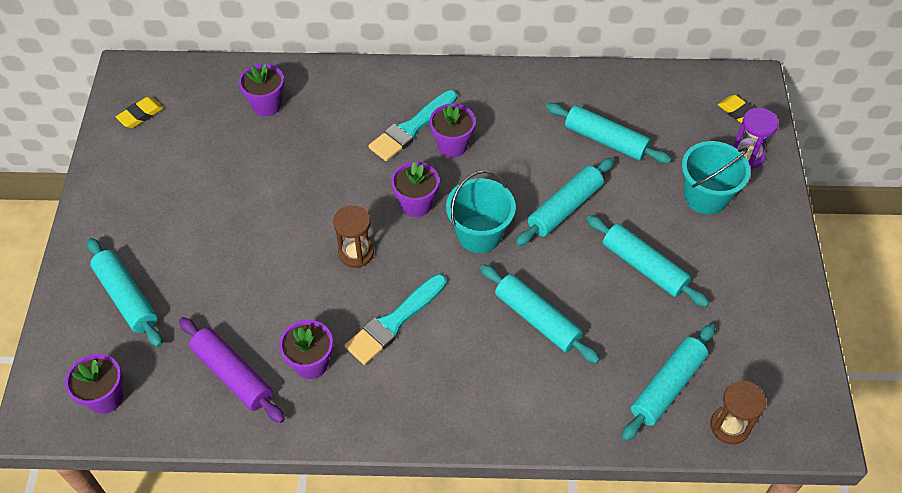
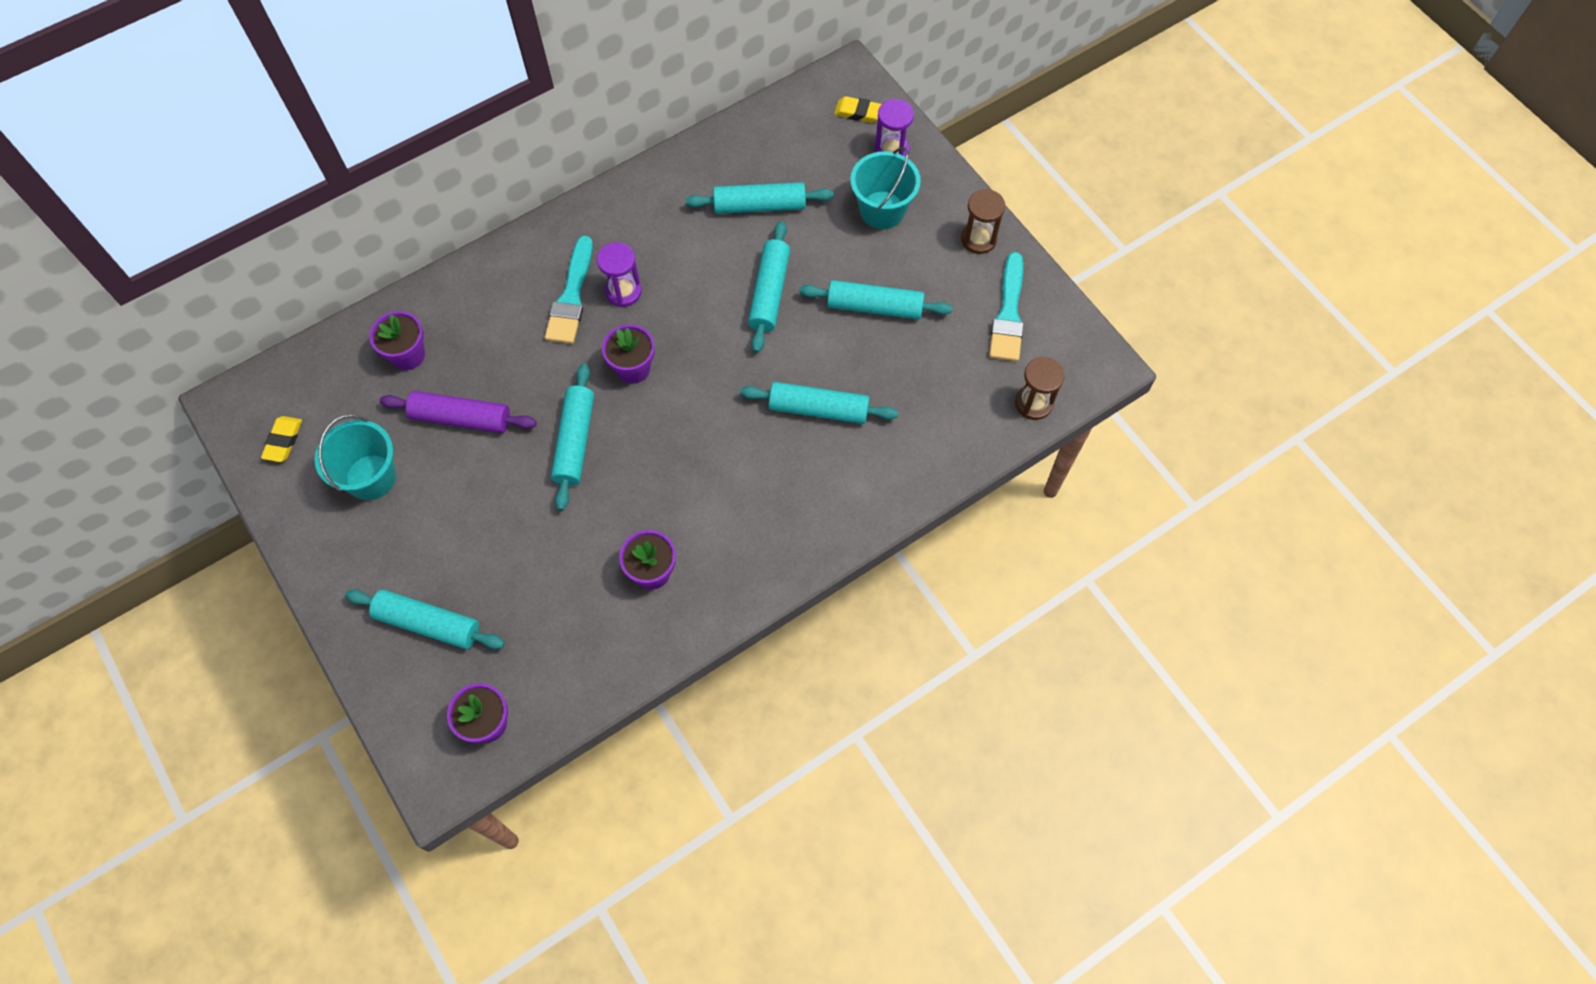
camera: 35 degrees left, 10 degrees up
(233, 374) = (589, 627): purple rolling pin -> purple rolling pin (461, 418)
(356, 253) = (613, 448): brown hourglass -> brown hourglass (978, 239)
(394, 322) = (697, 489): turquoise brush -> turquoise brush (1008, 314)
(452, 145) = (623, 291): purple flower pot -> purple hourglass
(479, 234) = (712, 362): turquoise bucket -> turquoise bucket (371, 477)
(667, 386) = (964, 401): turquoise rolling pin -> turquoise rolling pin (575, 441)

